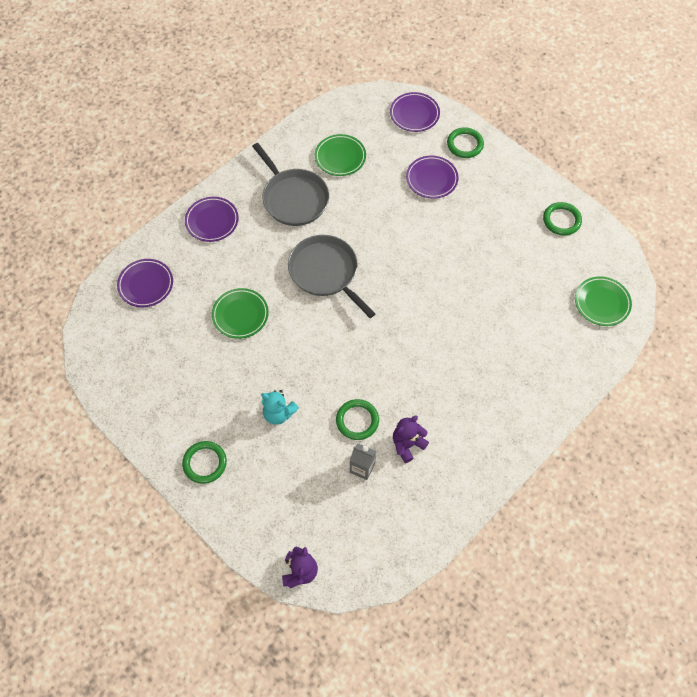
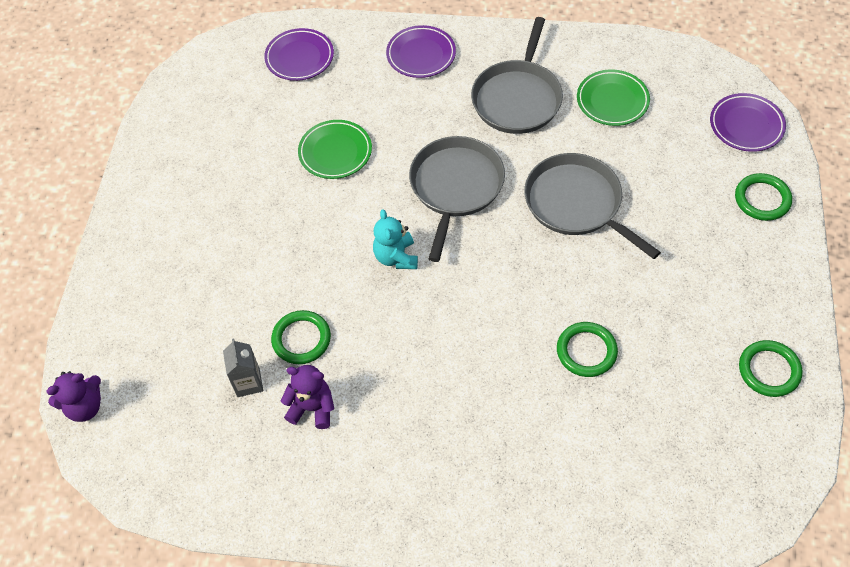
camera: 55 degrees right, 5 degrees down
(205, 463) = (145, 240): green ring -> green ring (586, 351)
(278, 413) = (251, 263): turquoise teddy bear -> turquoise teddy bear (396, 257)
(391, 224) = (576, 204): none -> grey pan
(431, 179) = (678, 200): purple plate -> none
(602, 303) = (696, 496): green plate -> none

